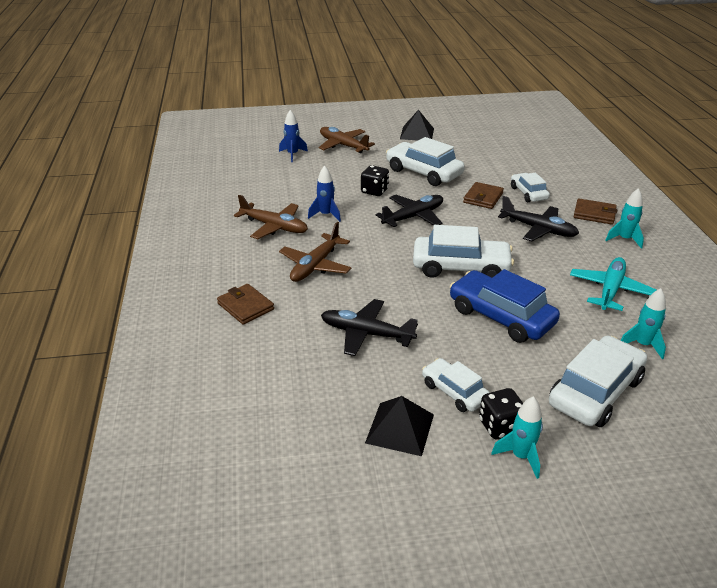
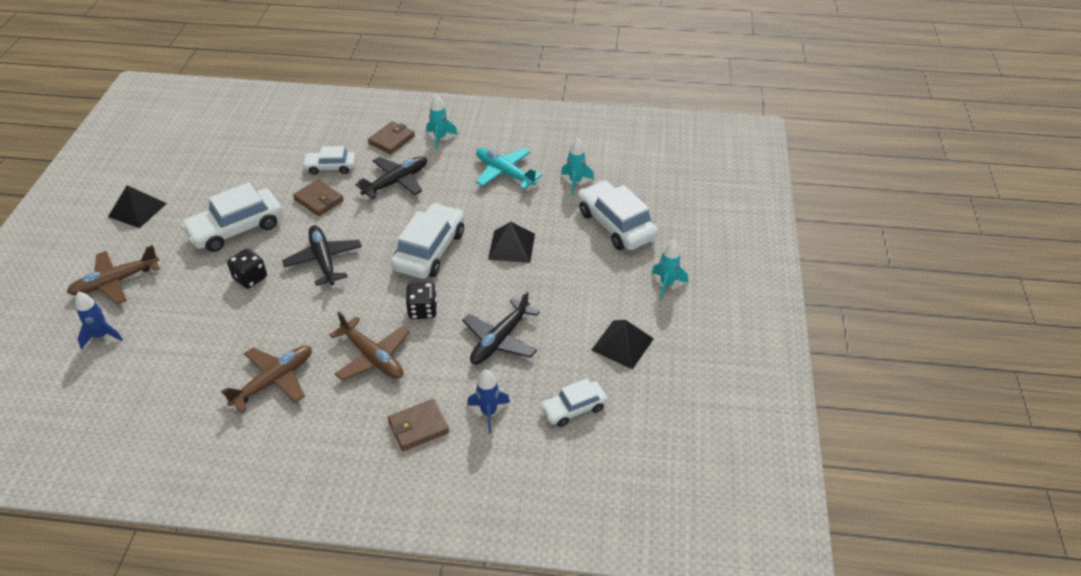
camera: 75 degrees left, 10 degrees up
(326, 215) = (276, 330): blue rocket -> blue rocket (489, 412)
(454, 392) = (592, 301): white car -> white car (573, 408)
(500, 426) = (636, 286): black dice -> black dice (423, 310)
(501, 316) = (511, 246): blue car -> black pyramid

